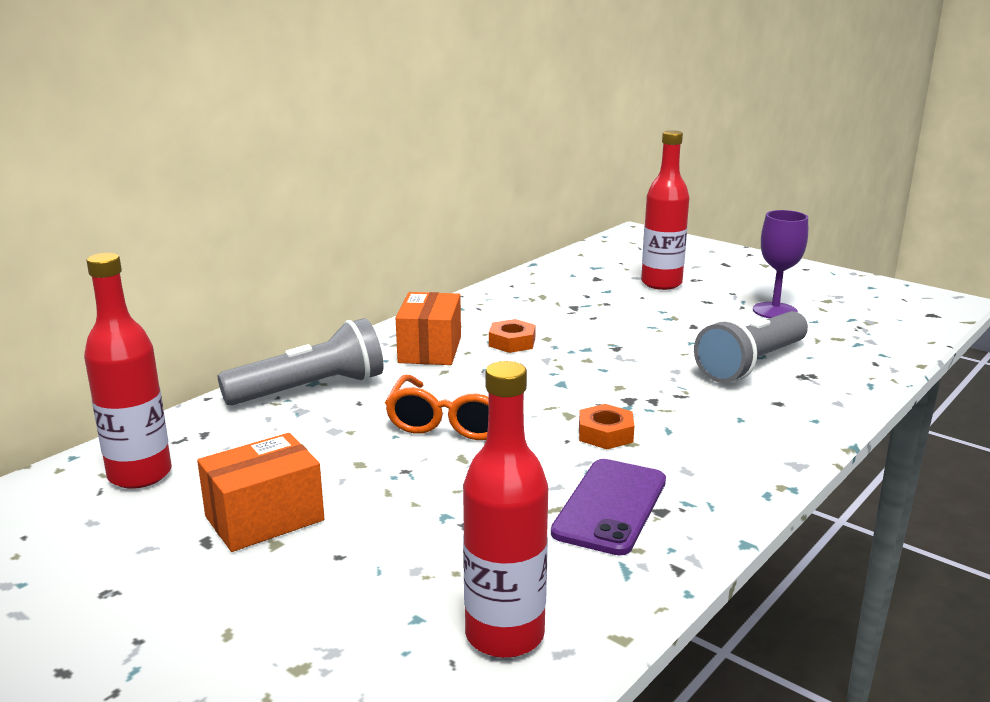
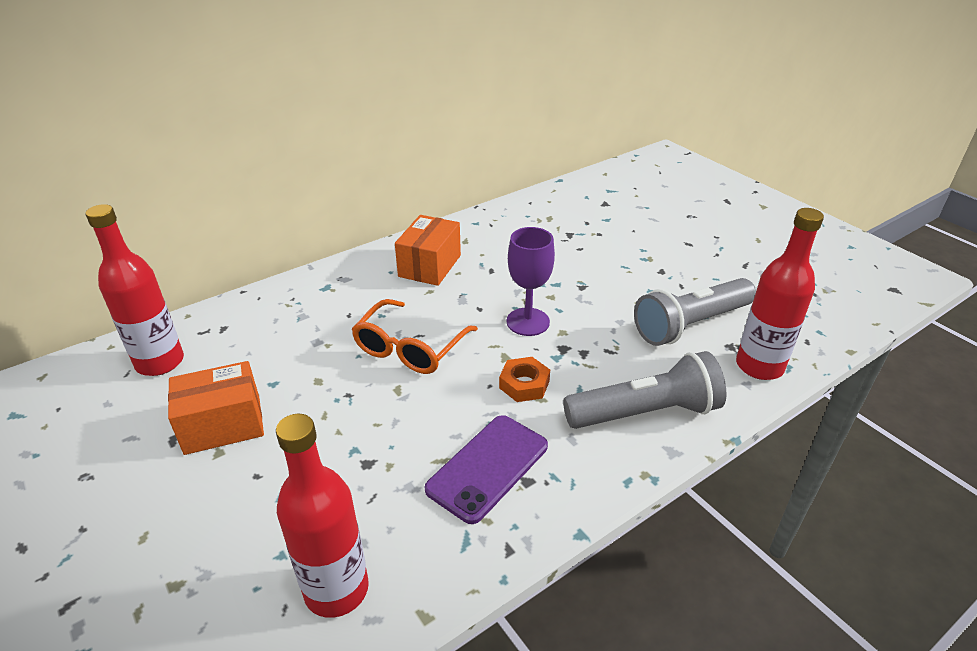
camera: 15 degrees right, 15 degrees up
(310, 389) = (319, 295): grey flashlight -> grey flashlight (645, 412)
(512, 342) = (498, 267): orange nut -> none
(661, 283) = (658, 217): red bottle -> red bottle (759, 366)
(775, 311) = (744, 264): purple goblet -> purple goblet (528, 322)

